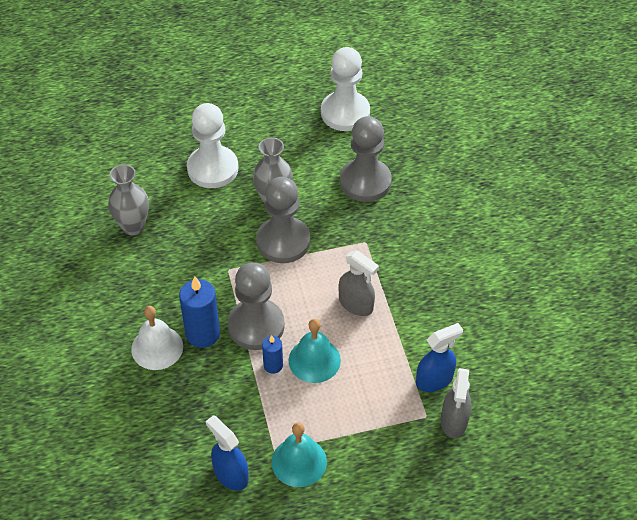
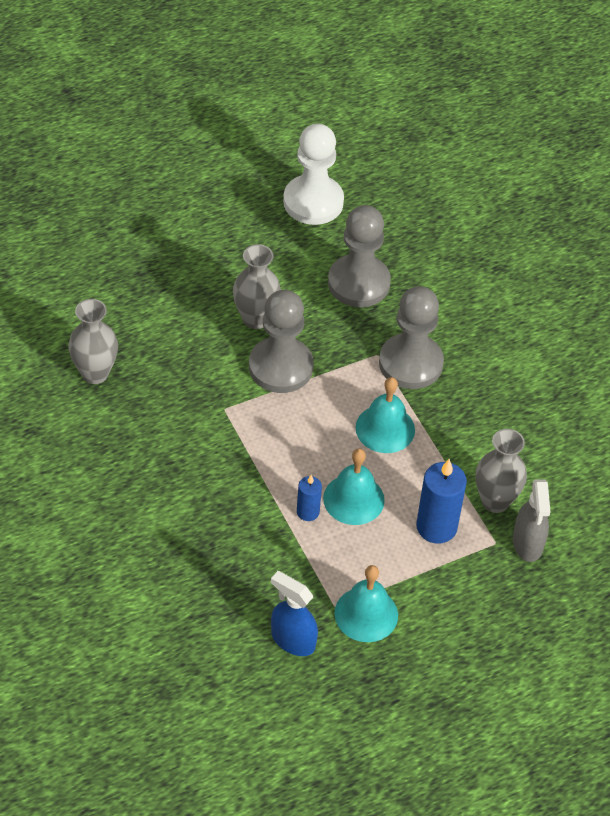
camera: 15 degrees left, 0 degrees up
(157, 347) = (166, 511): white bell -> none
(203, 334) = (215, 487): blue candle -> blue candle (436, 527)
(213, 168) = (171, 290): white pawn -> none
(256, 326) = (275, 470): grey pawn -> grey pawn (410, 363)
(356, 304) = (385, 428): grey spray bottle -> turquoise bell
(434, 380) = (495, 501): blue spray bottle -> grey vase

